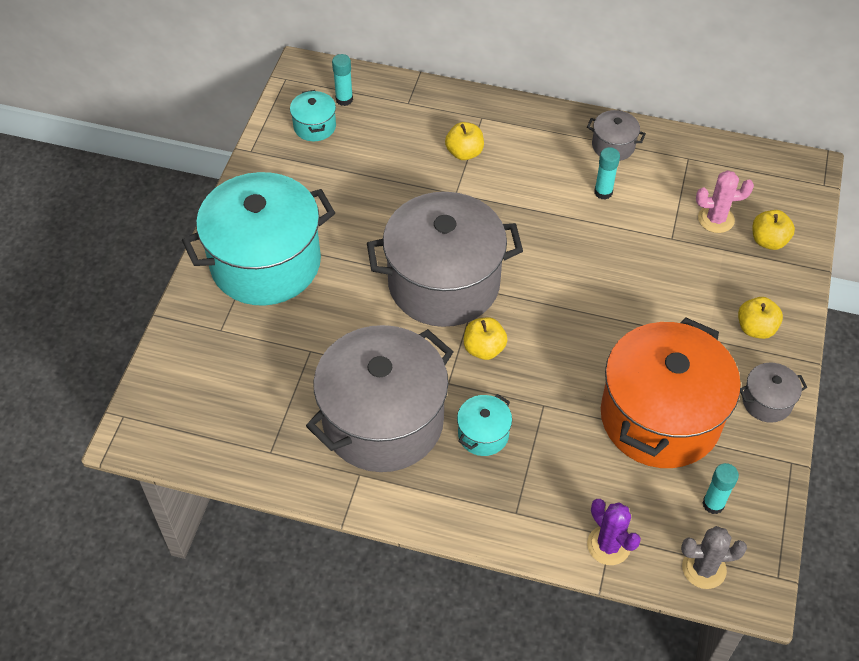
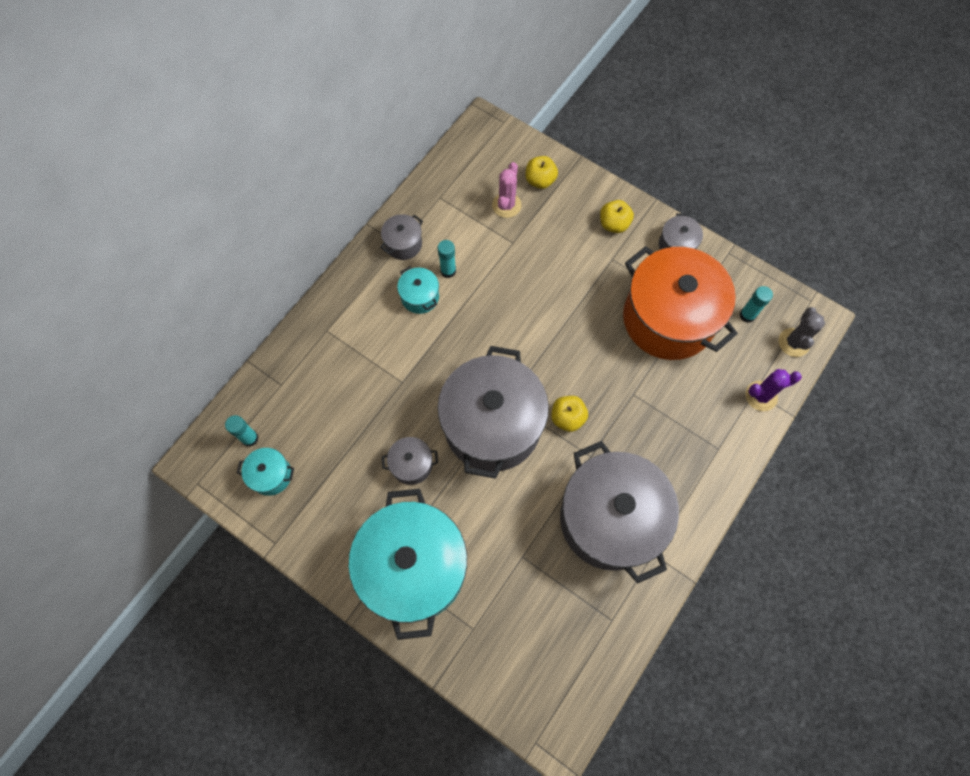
camera: 70 degrees left, 15 degrees up
(370, 228) = (411, 464): none -> grey pot
(464, 152) = (360, 359): yellow apple -> none
(483, 434) = (645, 447): turquoise pot -> turquoise pot (420, 297)

